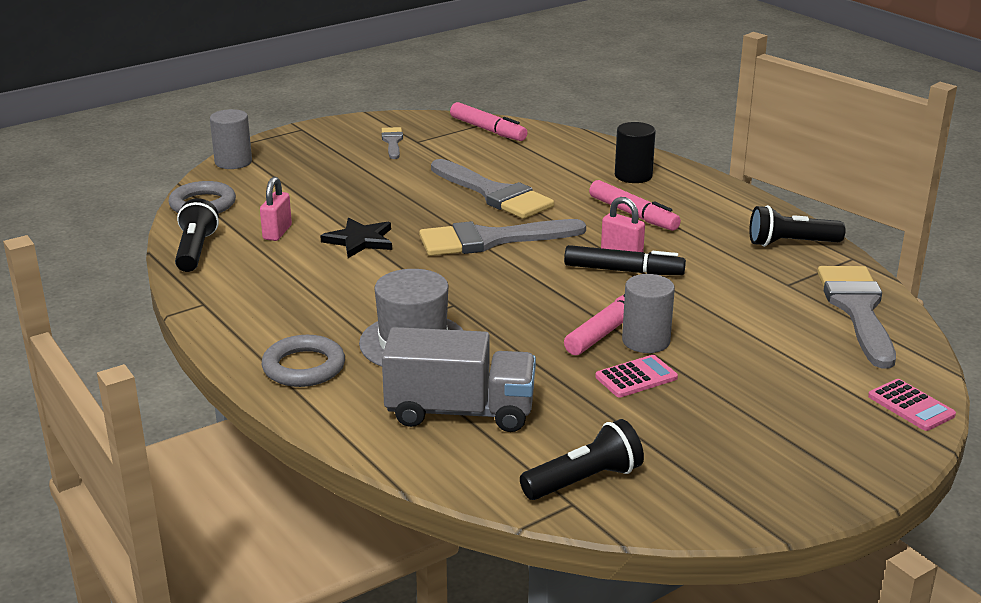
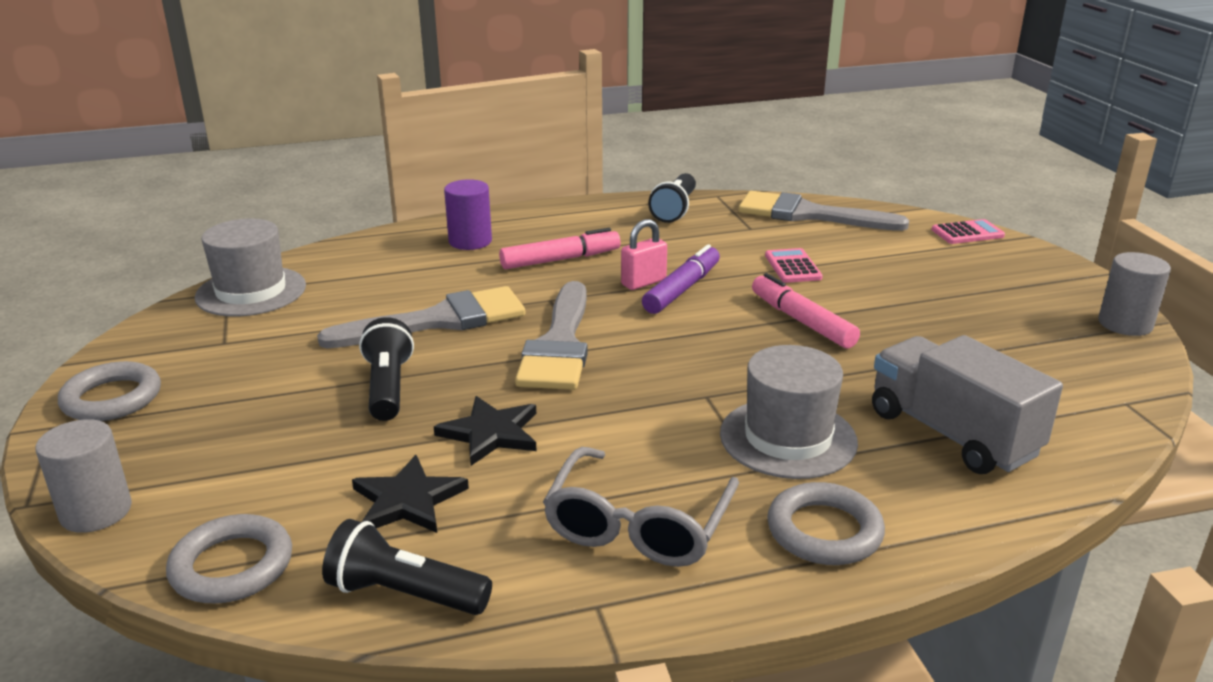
camera: 70 degrees left, 0 degrees up
(277, 232) = (407, 500): pink padlock -> black star
(283, 303) = (638, 525): none -> grey glasses
(336, 133) = (112, 398): none -> grey ring
(392, 142) = (202, 360): grey brush -> none
(460, 412) = (952, 434): grey truck -> grey truck turned 60 degrees counterclockwise
(488, 130) = (251, 291): pink marker -> grey hat
(584, 480) = (1085, 389): black flashlight -> black flashlight (388, 387)
(623, 271) = (682, 289): black marker -> purple marker
(633, 176) = (470, 241): black cylinder -> purple cylinder
(636, 377) = (900, 327): pink calculator -> pink calculator (793, 267)
(646, 341) = (832, 308): grey cylinder -> grey cylinder (1125, 324)

